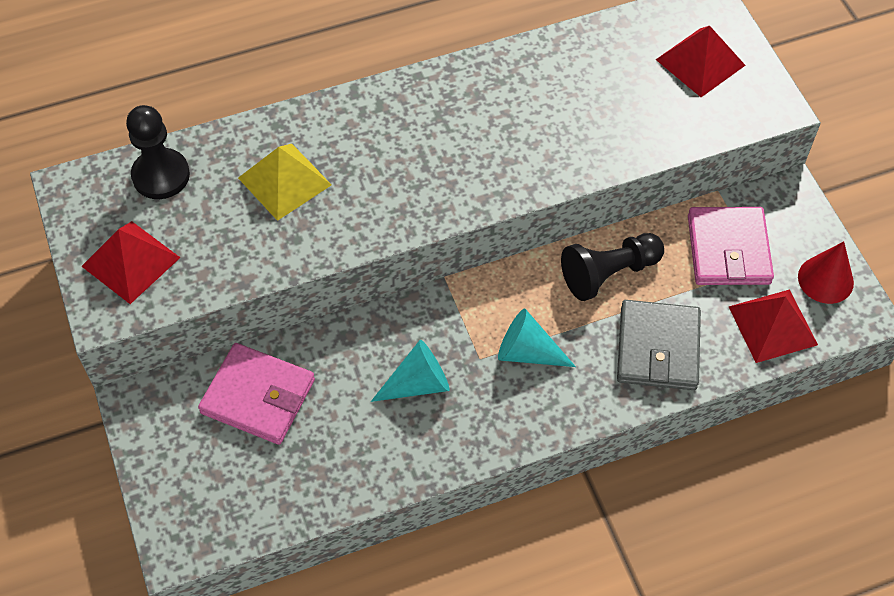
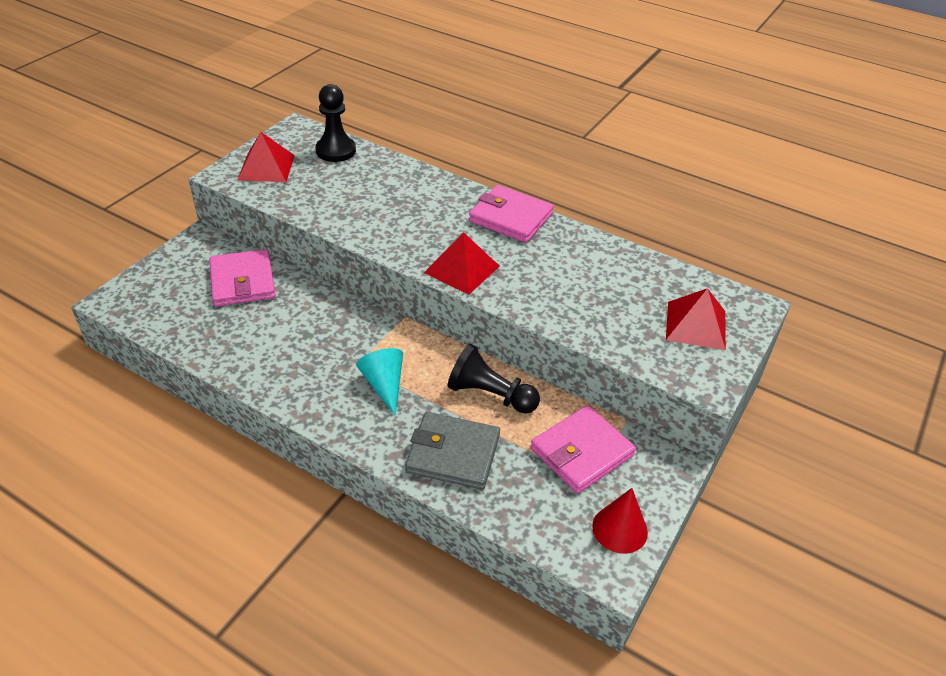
camera: 50 degrees right, 15 degrees down
(284, 181) = (379, 193): yellow pyramid -> none
(418, 384) = (311, 344): turquoise cone -> none
(431, 94) = (510, 217): none -> pink wallet
(658, 348) = (453, 454): grey wallet -> grey wallet turned 45 degrees clockwise
(772, 325) = (541, 515): red pyramid -> red pyramid (462, 269)

